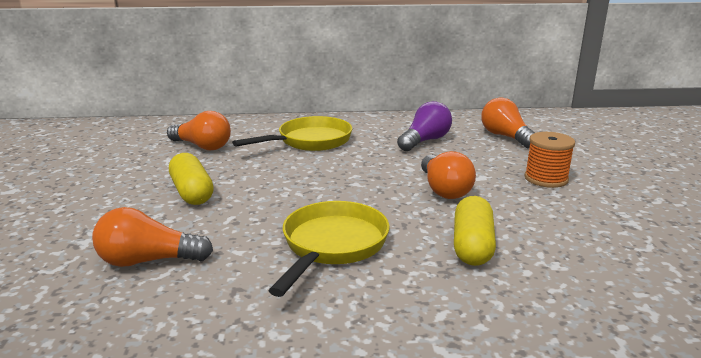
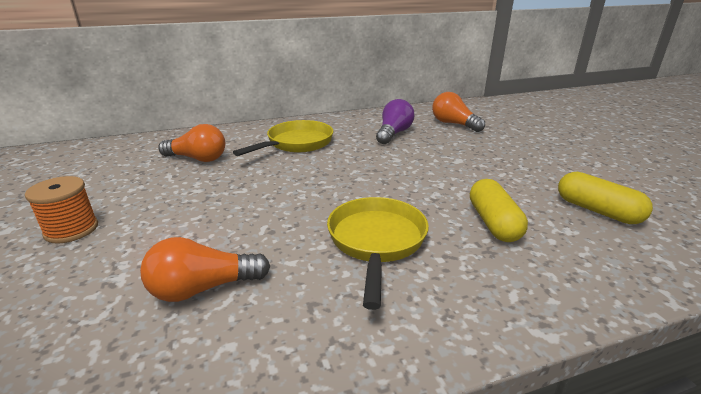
camera: 15 degrees left, 5 degrees up
(192, 192) = (211, 206): yellow capsule -> yellow capsule (597, 211)
(444, 190) = (437, 175): orange light bulb -> none
(546, 179) = (508, 156): orange spool -> orange spool (71, 230)

